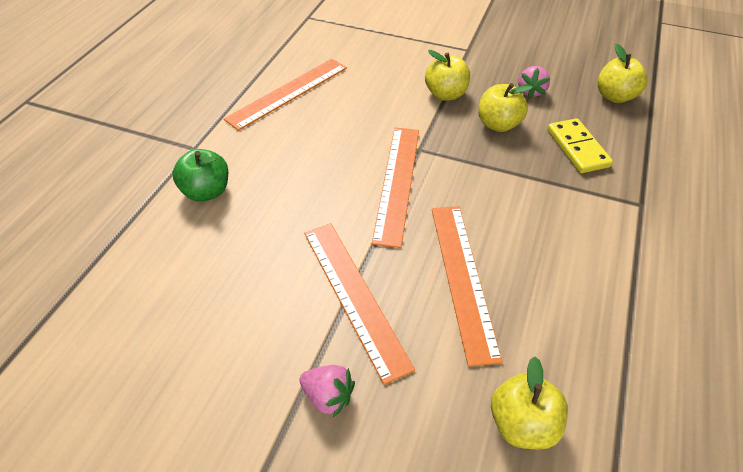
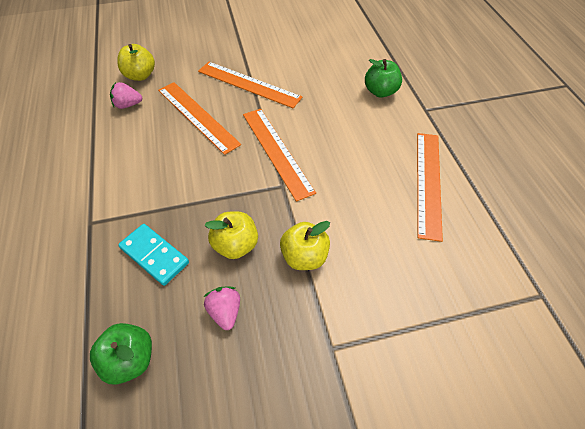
camera: 145 degrees right, 5 degrees up
(328, 396) = (229, 50): pink strawberry -> pink strawberry (128, 105)
(577, 148) = (154, 255): yellow domino -> turquoise domino
(615, 96) = (130, 360): yellow apple -> green apple

